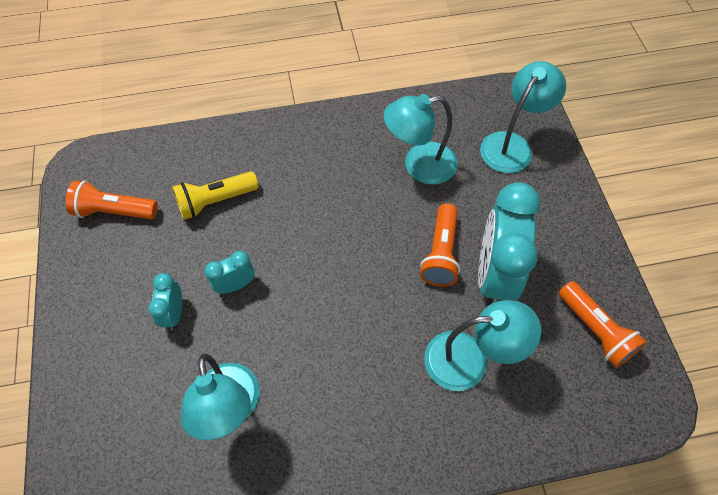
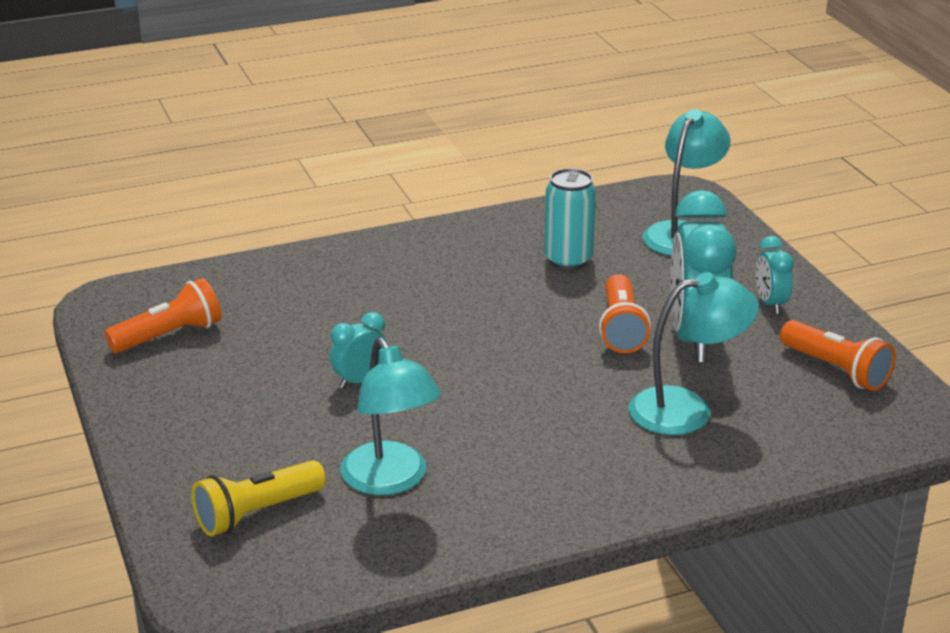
camera: 10 degrees left, 30 degrees down
(114, 211) = (169, 336): orange flashlight -> orange flashlight turned 150 degrees clockwise
(174, 313) = (285, 412): turquoise clock -> turquoise clock (770, 303)
(216, 201) = (306, 314): yellow flashlight -> yellow flashlight (257, 513)
(419, 165) = (568, 260): turquoise lamp -> turquoise can

